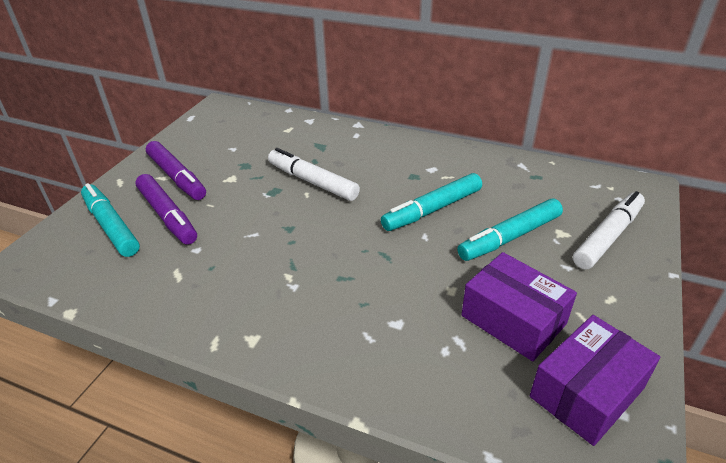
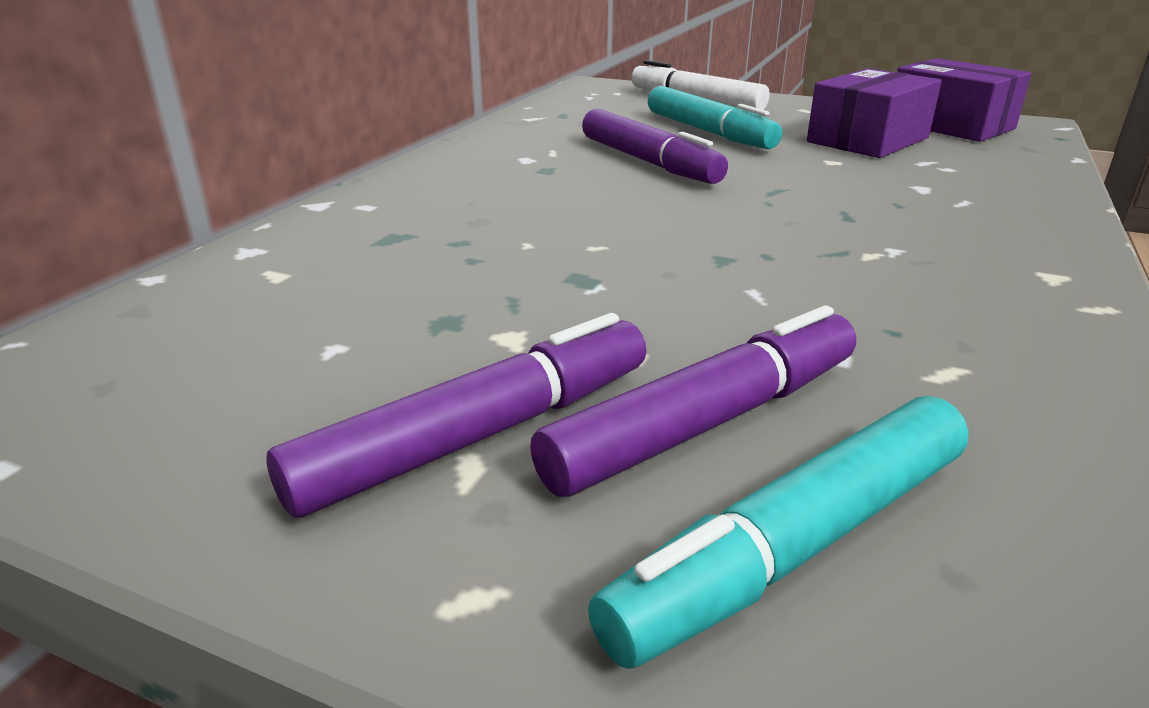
camera: 90 degrees left, 10 degrees down
(313, 182) = (551, 240): white marker -> none
(433, 209) = (648, 162): turquoise marker -> purple marker

